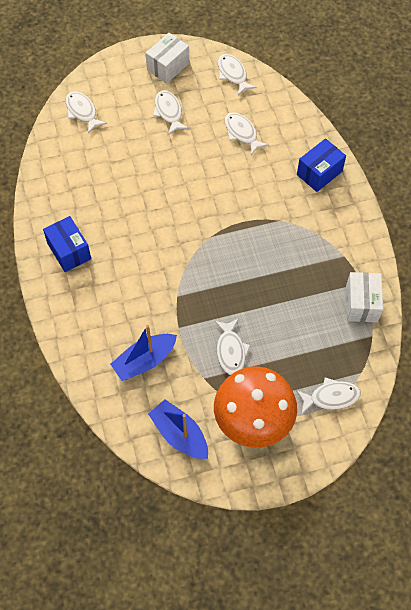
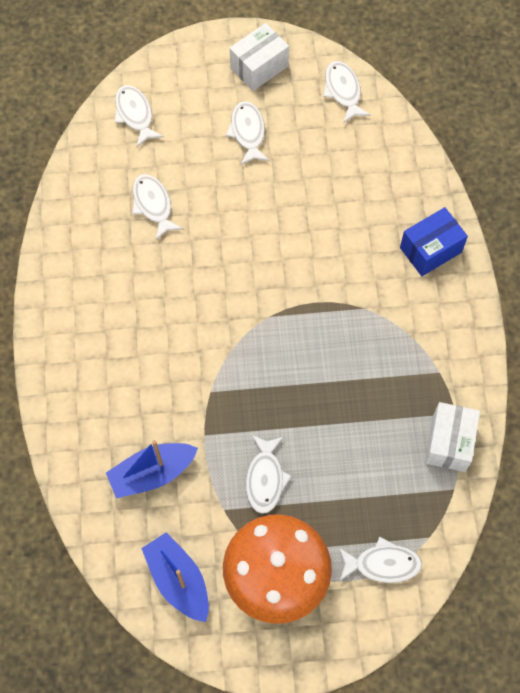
camera: 10 degrees right, 5 degrees up
(69, 251) = (83, 307): blue box -> none
(241, 133) = (338, 177): white fish -> white fish (153, 205)

